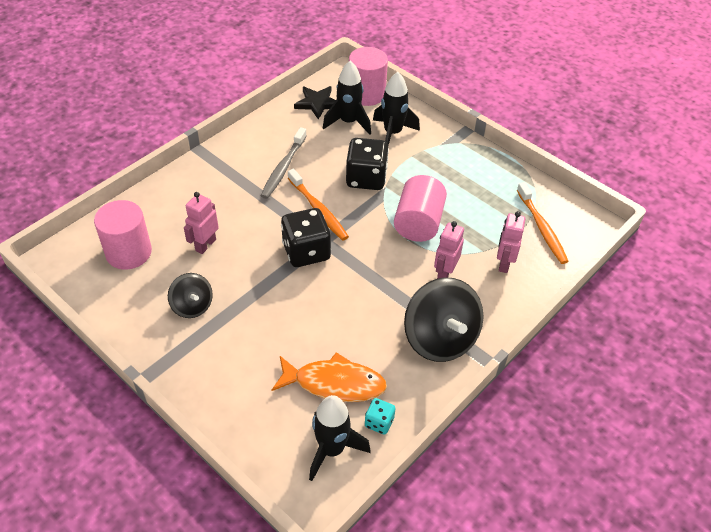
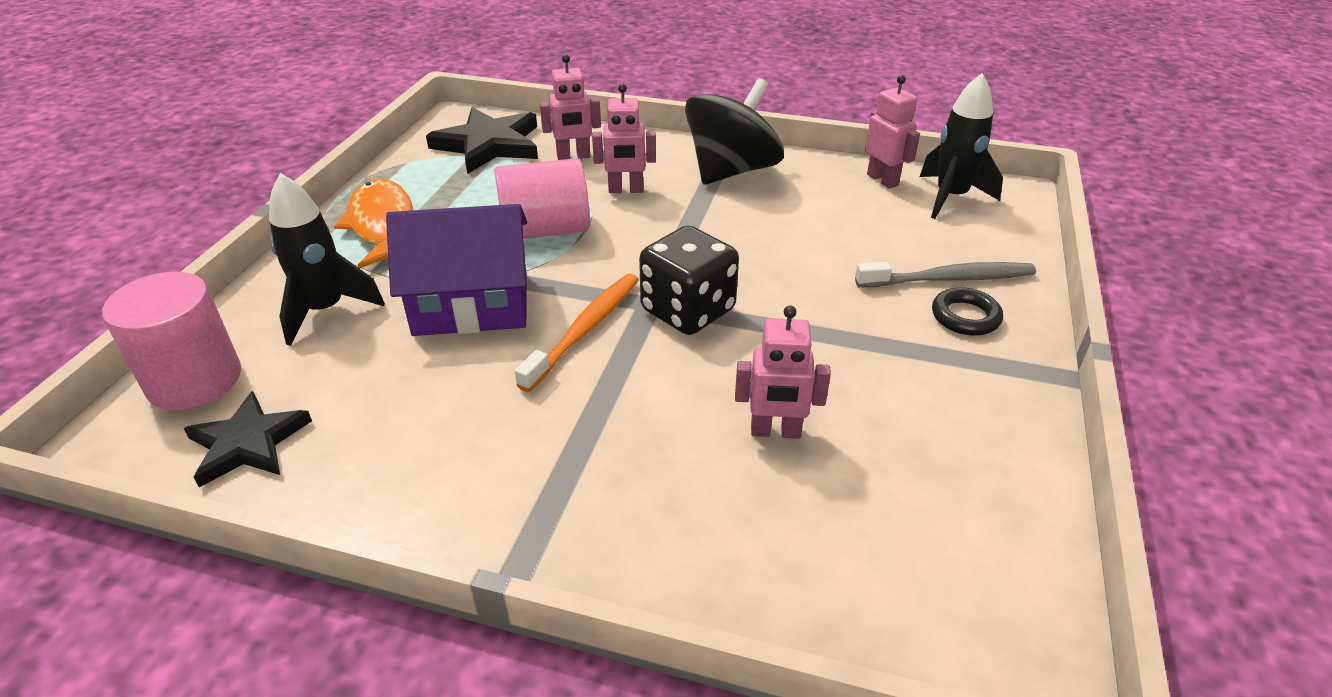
camera: 115 degrees left, 10 degrees down
(128, 252) = (894, 537): pink cylinder -> none
(192, 306) = (907, 386): black spinning top -> none
(217, 365) = (965, 317): none -> black ring
(283, 168) = (499, 413): grey toothbrush -> grey toothbrush (949, 279)
(334, 383) = (873, 219): orange fish -> orange fish (382, 225)
(348, 122) = (307, 374): black rocket -> none
(366, 178) = (471, 304): black dice -> purple house
(379, 422) = (882, 180): turquoise dice -> pink robot
(542, 228) = (489, 145): orange toothbrush -> black star

